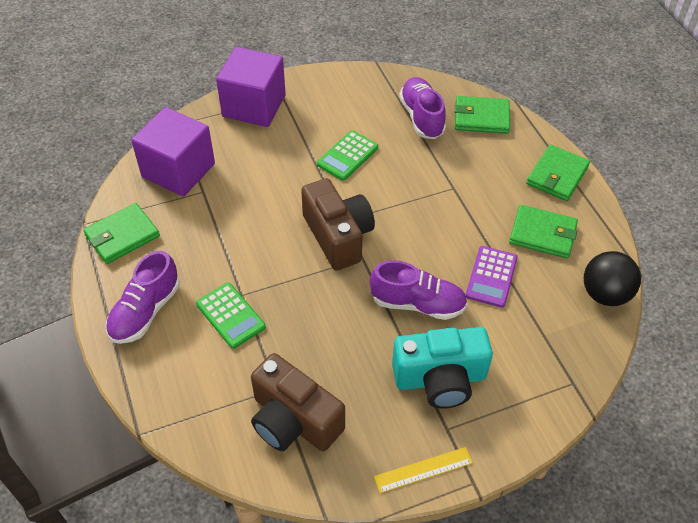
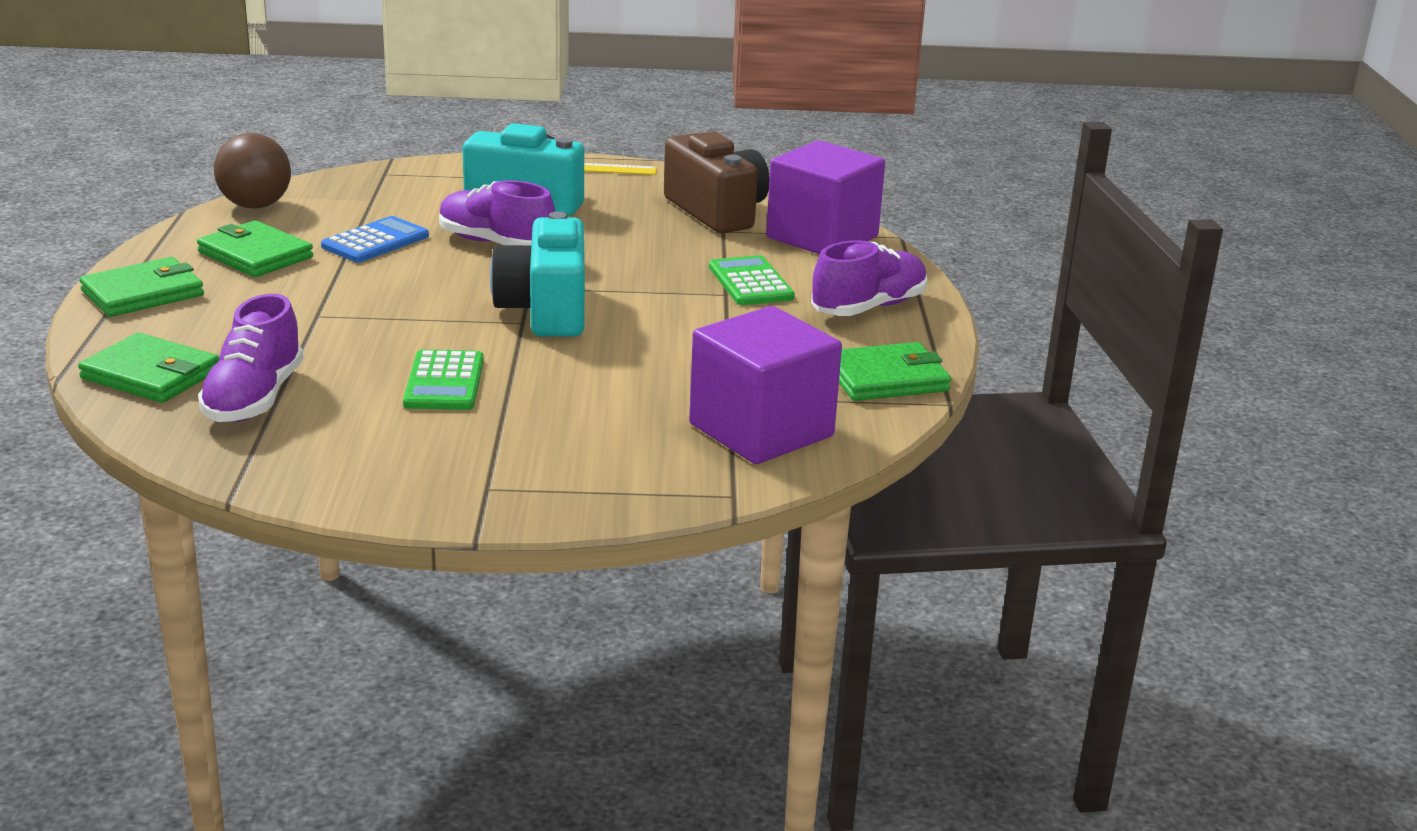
camera: 160 degrees left, 25 degrees down
(254, 106) = (557, 487): purple cube -> purple cube (822, 237)
(338, 236) = (545, 310): brown camera -> turquoise camera
(347, 156) = (444, 382): green calculator -> green calculator turned 120 degrees clockwise
(491, 277) = (375, 241): purple calculator -> blue calculator
(605, 294) = (256, 206): black ball -> brown ball

